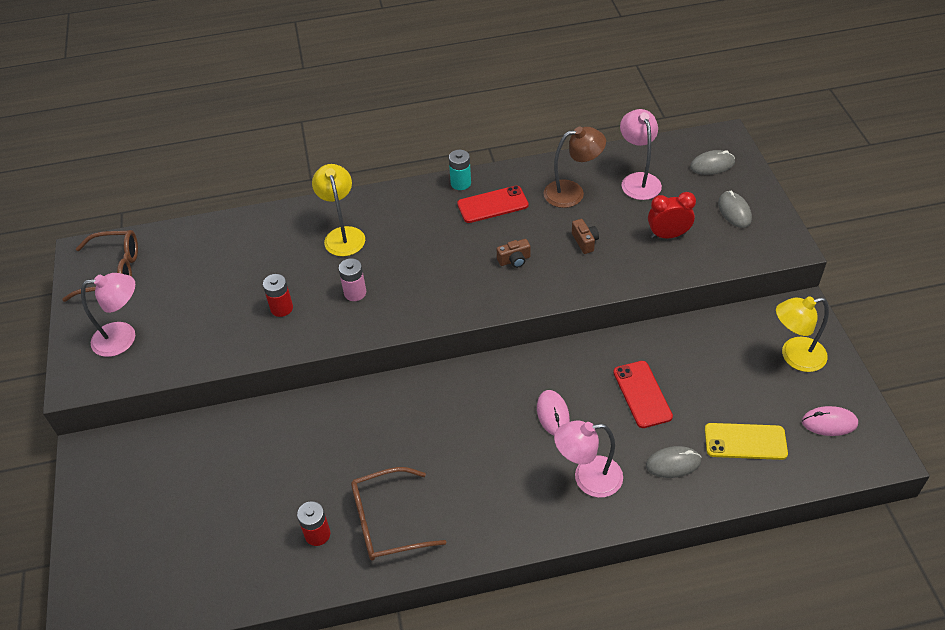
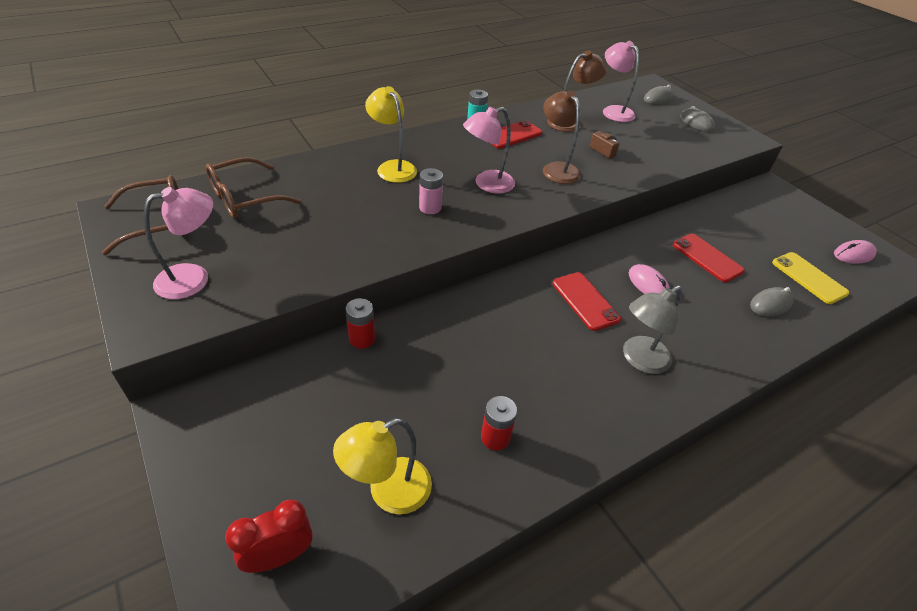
camera: 25 degrees left, 5 degrees down
(281, 308) = (363, 229): red battery -> red battery (362, 339)
(387, 522) = (560, 408): brown glasses -> brown glasses (245, 198)
(475, 420) = (585, 301): none -> red phone
(489, 493) = (639, 360): none -> grey lamp
(514, 260) = (556, 169): brown camera -> brown lamp
(588, 478) = (713, 329): pink lamp -> pink lamp (487, 184)
(668, 235) = (662, 141): red clock -> red clock (279, 556)
(745, 441) = (809, 278): yellow phone -> yellow phone turned 75 degrees clockwise
(794, 356) = (793, 215): yellow lamp -> yellow lamp (388, 492)

